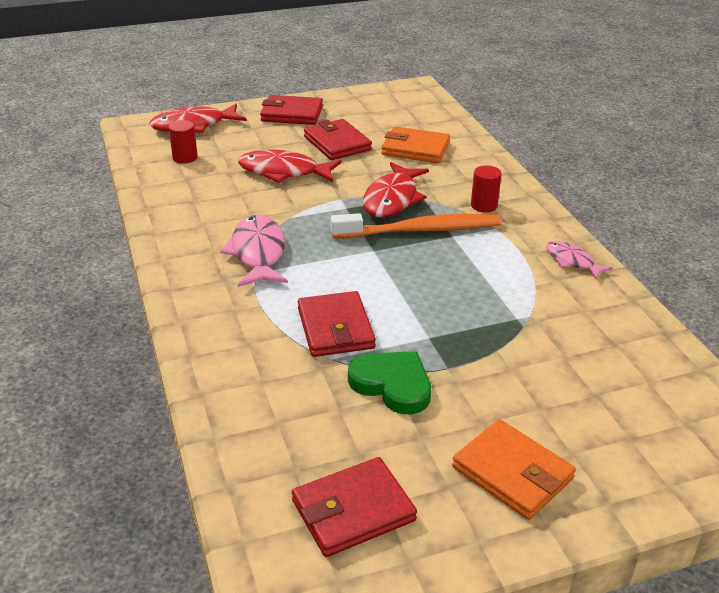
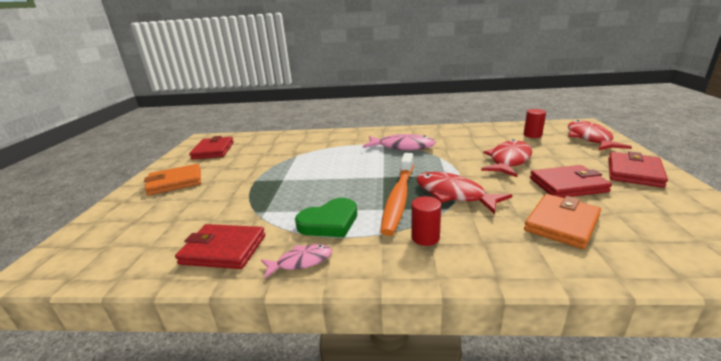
camera: 115 degrees right, 10 degrees down
(335, 328) = (318, 158): red wallet -> red wallet (223, 249)
(392, 384) = (262, 165): green heart -> green heart (329, 222)

